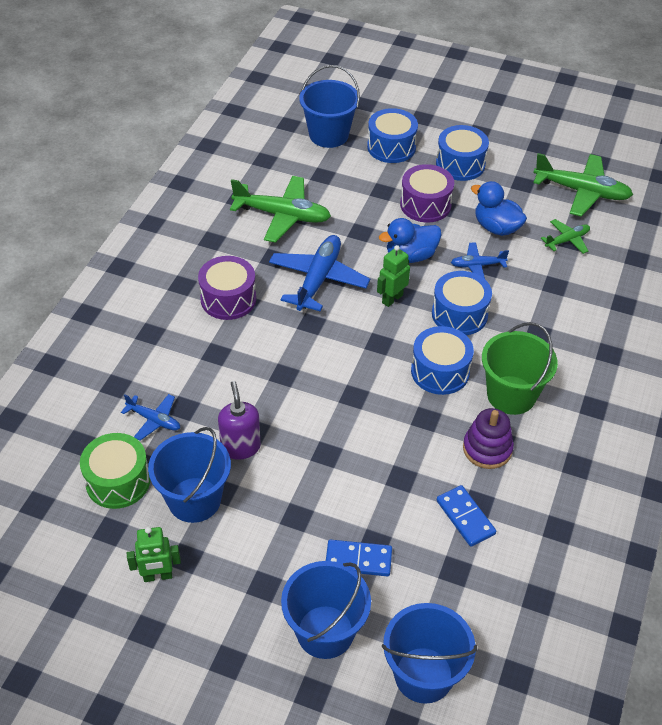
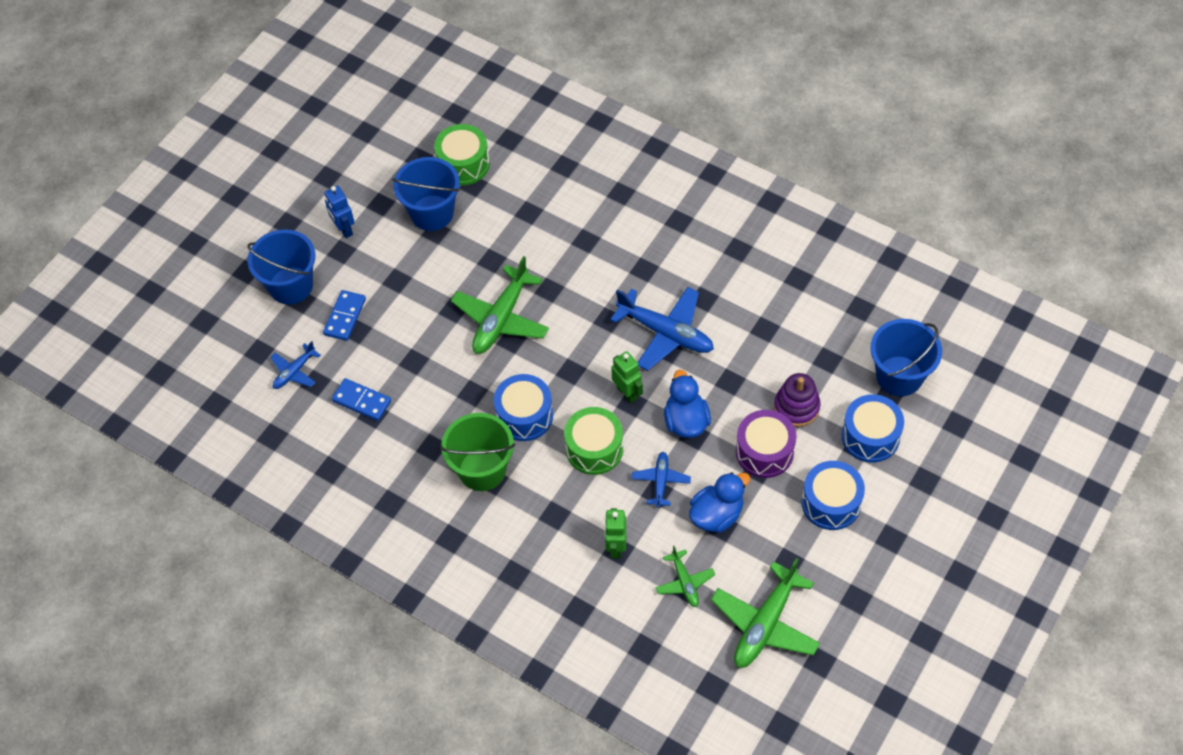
camera: 105 degrees right, 10 degrees up
(154, 420) = (520, 191): blue plane -> blue plane (294, 372)
(158, 576) = (369, 185): green robot -> green robot (616, 547)
(228, 299) = (653, 256): purple drum -> none
(229, 590) = (344, 229): none -> blue robot
(240, 447) = (476, 249): purple soap dispenser -> none
(282, 215) = (766, 314): green plane -> green plane (501, 318)
(423, 675) = (236, 343): blue bucket -> none
(459, 314) = (594, 449): blue drum -> green drum
(465, 517) = (361, 401): blue domino -> blue domino turned 45 degrees clockwise
(487, 449) = (426, 434): purple stacking toy -> purple stacking toy (796, 407)

